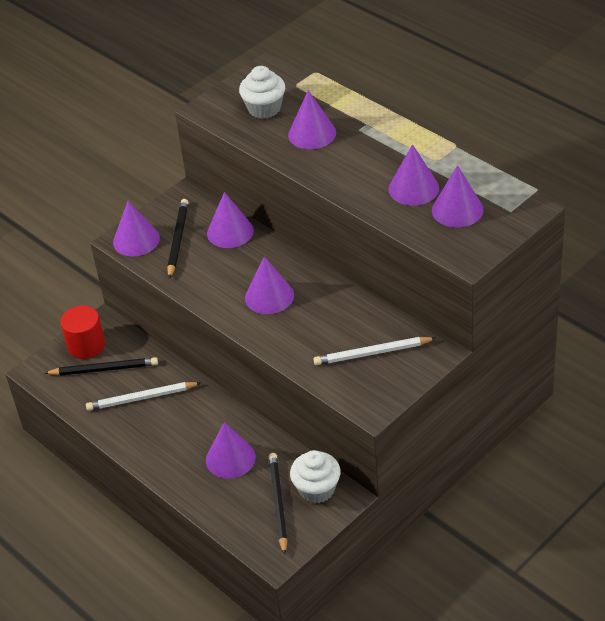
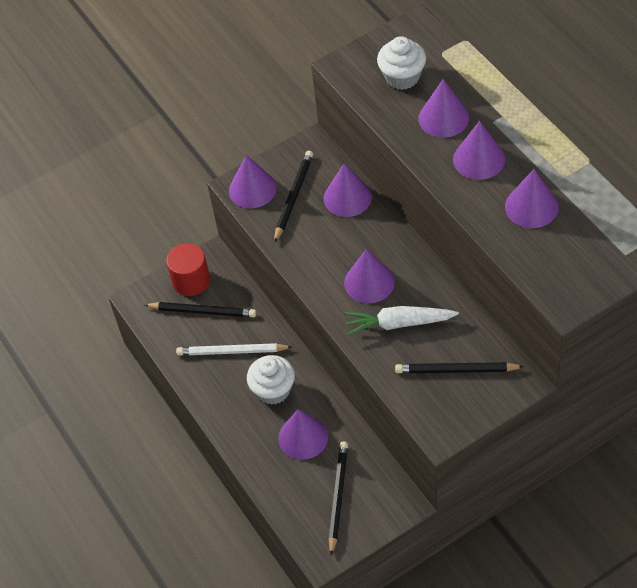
camera: 15 degrees right, 10 degrees up
(307, 325) = (399, 323): none -> white carrot
(317, 489) = (379, 489): white cupcake -> white cupcake (273, 390)
(372, 353) = (456, 370): white pencil -> black pencil
(457, 210) = (570, 242): purple cone -> purple cone (479, 159)

